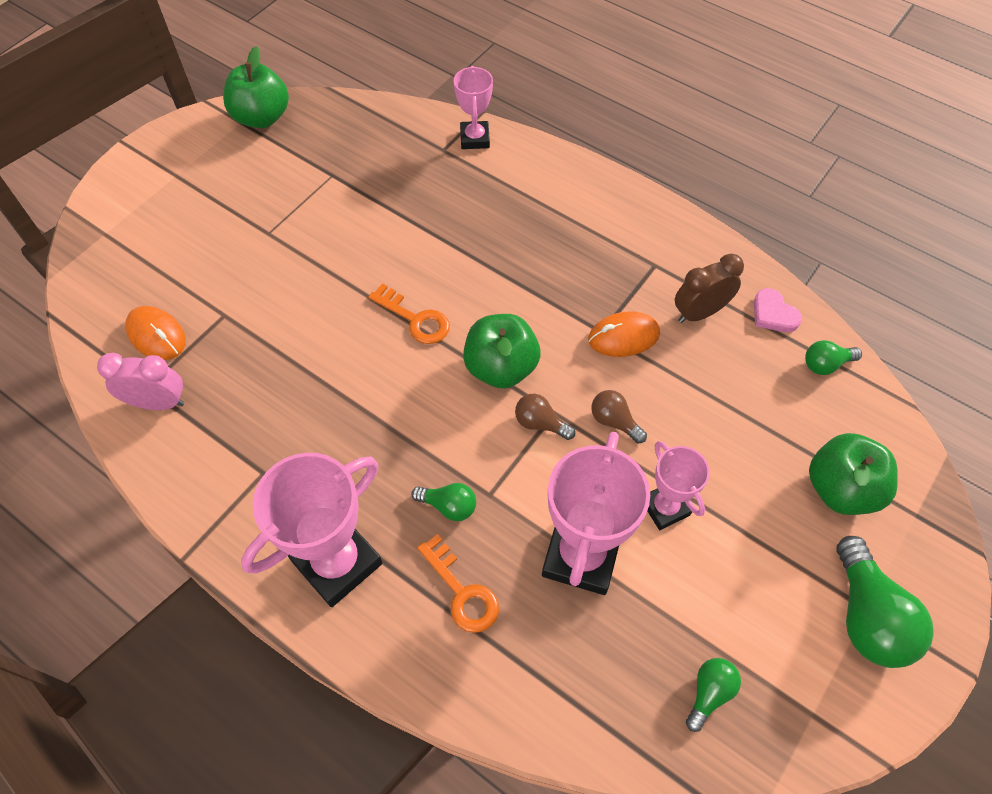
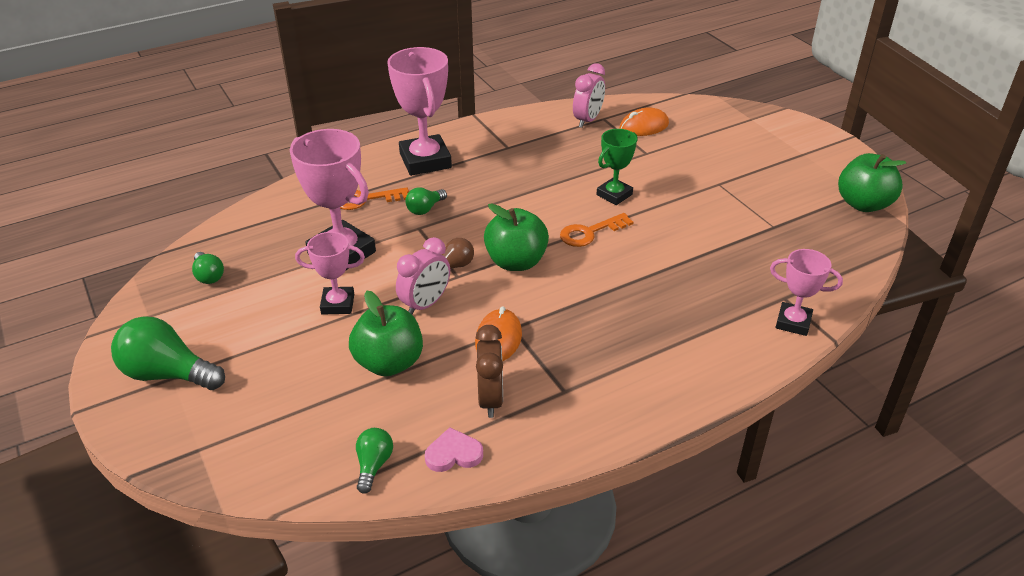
camera: 115 degrees right, 20 degrees down
(330, 319) = (614, 195): none -> green trophy
(614, 421) = (425, 304): brown light bulb -> pink clock
(840, 489) = (262, 411): green apple -> green apple (389, 363)

